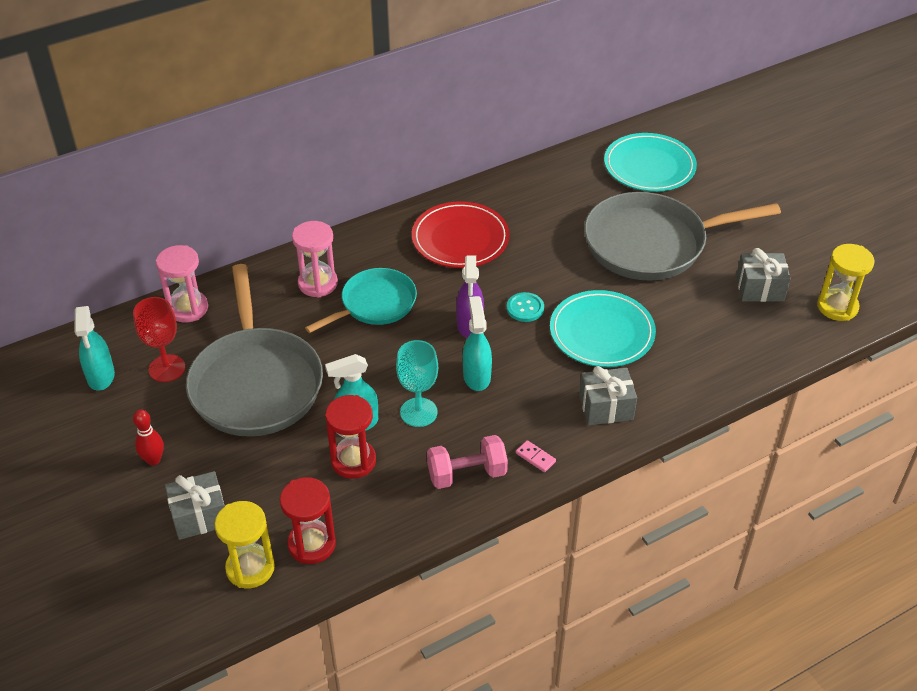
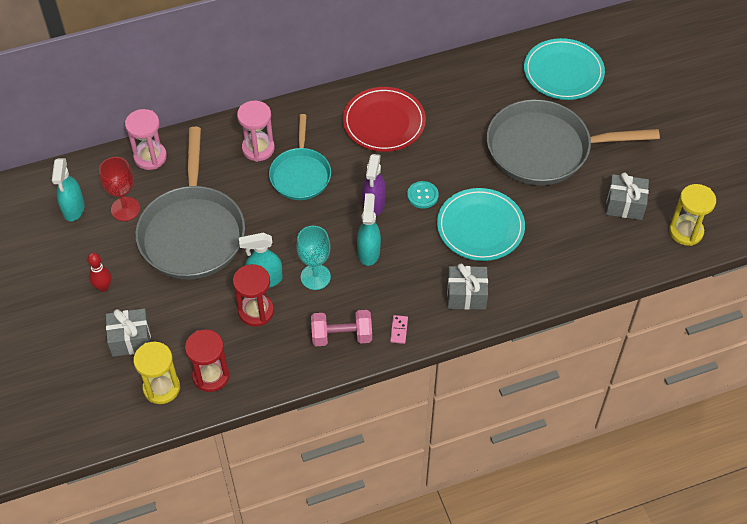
camera: 10 degrees right, 10 degrees up
(375, 304) = (300, 174): turquoise pan -> turquoise pan turned 120 degrees clockwise
(535, 457) = (399, 330): pink domino -> pink domino turned 45 degrees clockwise

